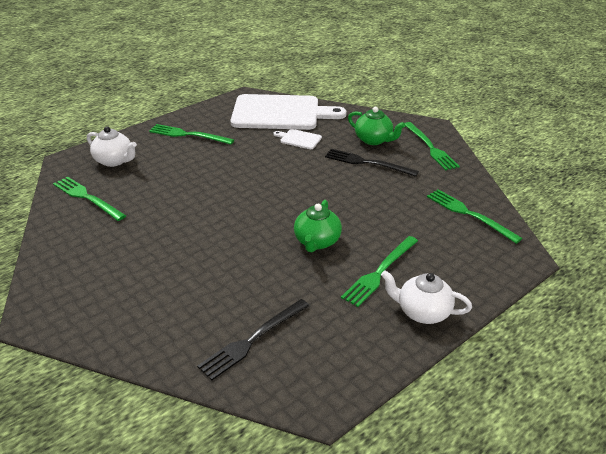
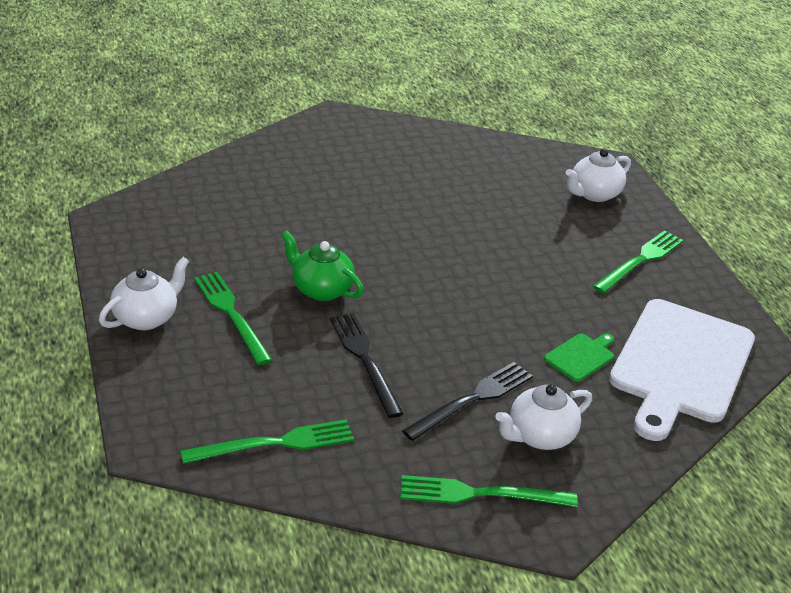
camera: 110 degrees right, 0 degrees up
(87, 198) = (517, 165): green fork -> none
(253, 340) = (210, 207): black fork -> black fork (365, 360)
(299, 139) = (581, 356): white cutting board -> green cutting board
(374, 140) = (540, 436): green teapot -> white teapot

